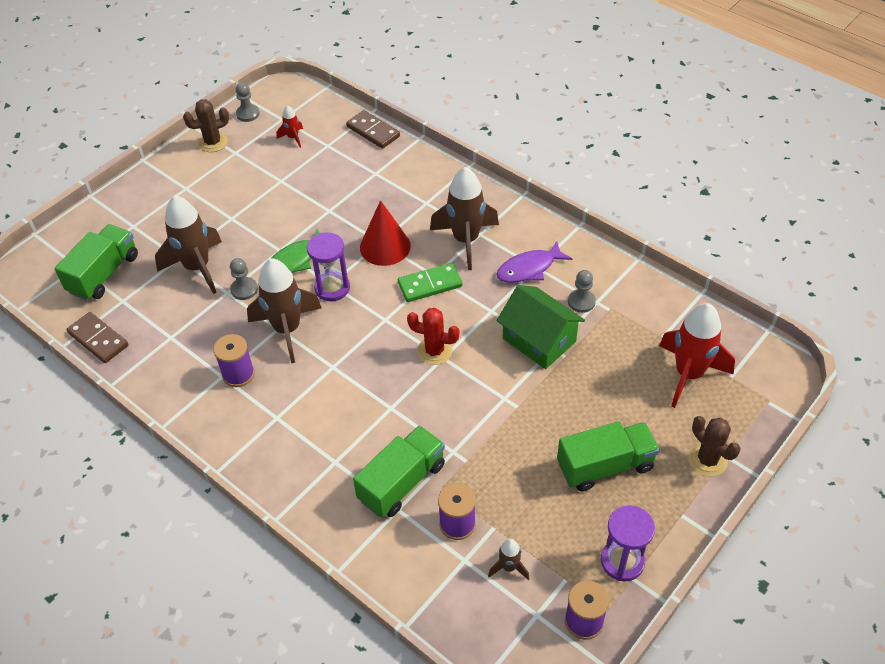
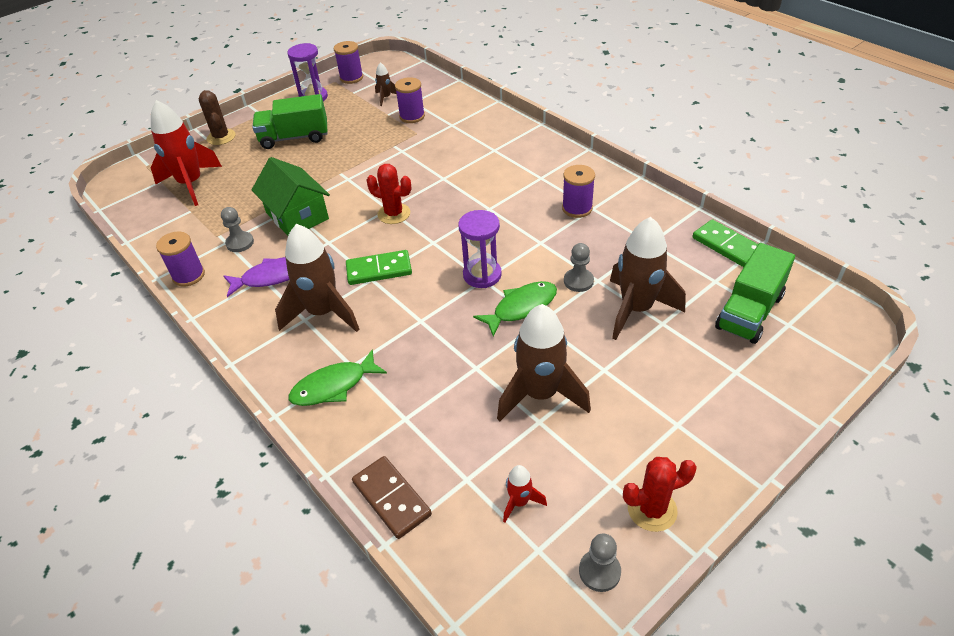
camera: 170 degrees left, 5 degrees down
(98, 339) = (726, 246): brown domino -> green domino
(213, 142) = (652, 509): brown cactus -> red cactus
(287, 330) = (531, 240): brown rocket -> brown rocket (540, 394)
(385, 246) = (416, 314): red cone -> none
(402, 482) = (445, 137): green truck -> none
(434, 188) = (333, 386): none -> green fish
(609, 263) = (188, 275): none -> purple spool

